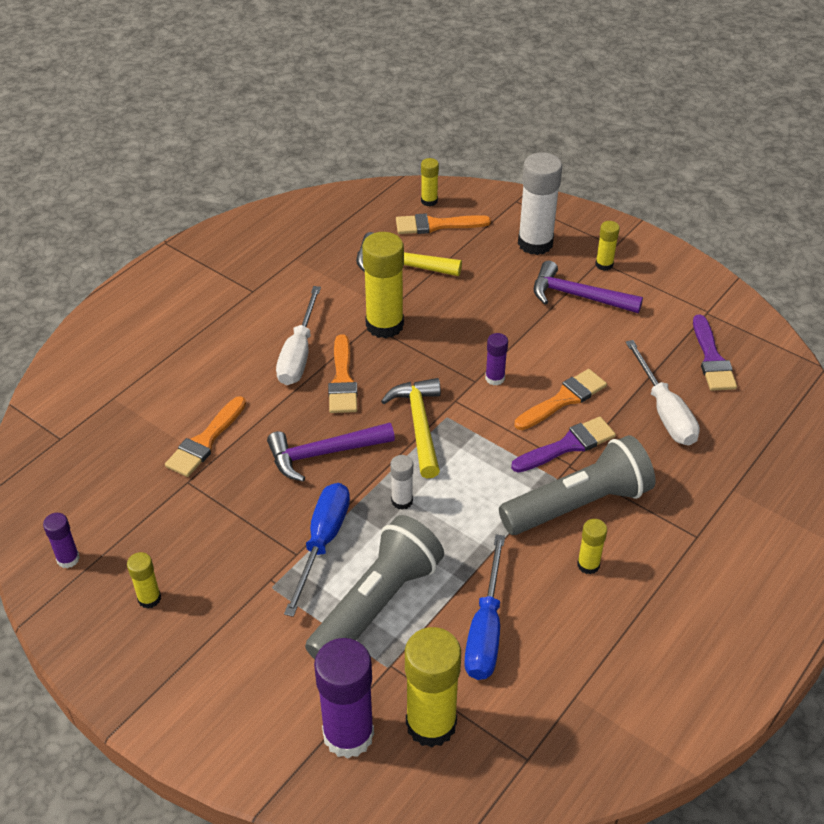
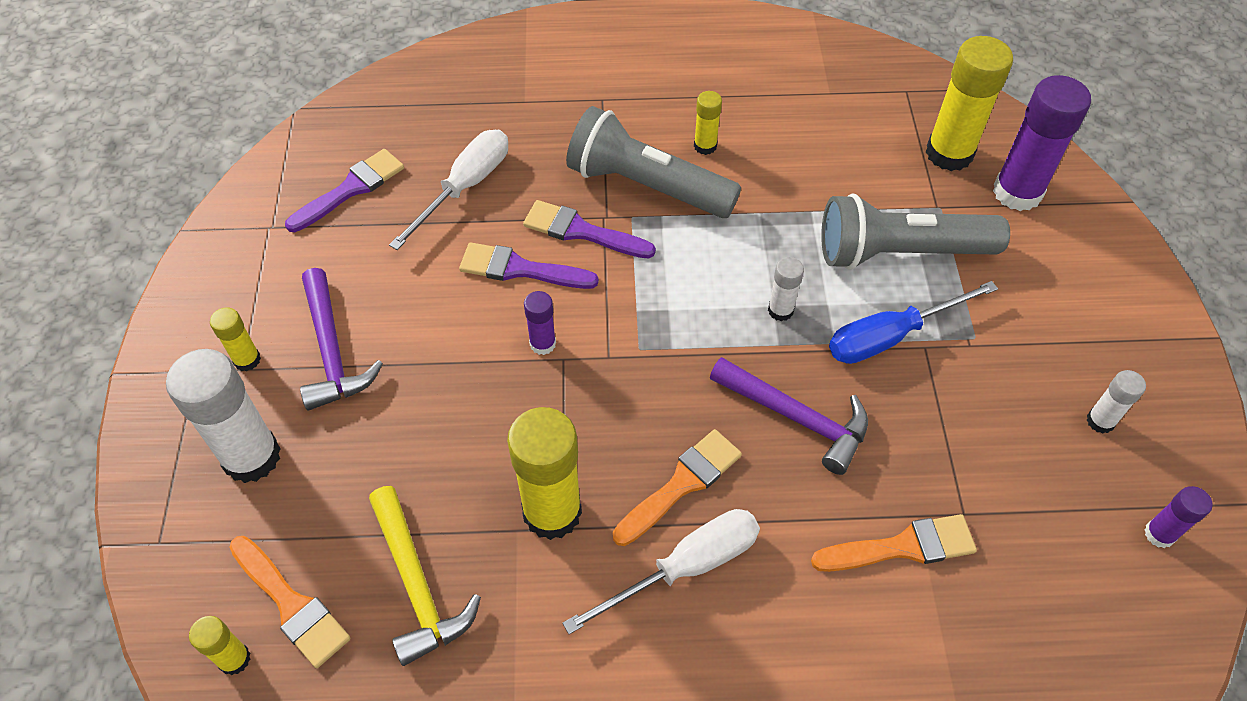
camera: 130 degrees left, 10 degrees up
(149, 598) = (1100, 421): yellow glue stick -> white glue stick
(419, 425) = (674, 363): yellow hammer -> none
(485, 629) = (837, 171): blue screwdriver -> none
(563, 399) = (520, 269): orange brush -> purple brush

